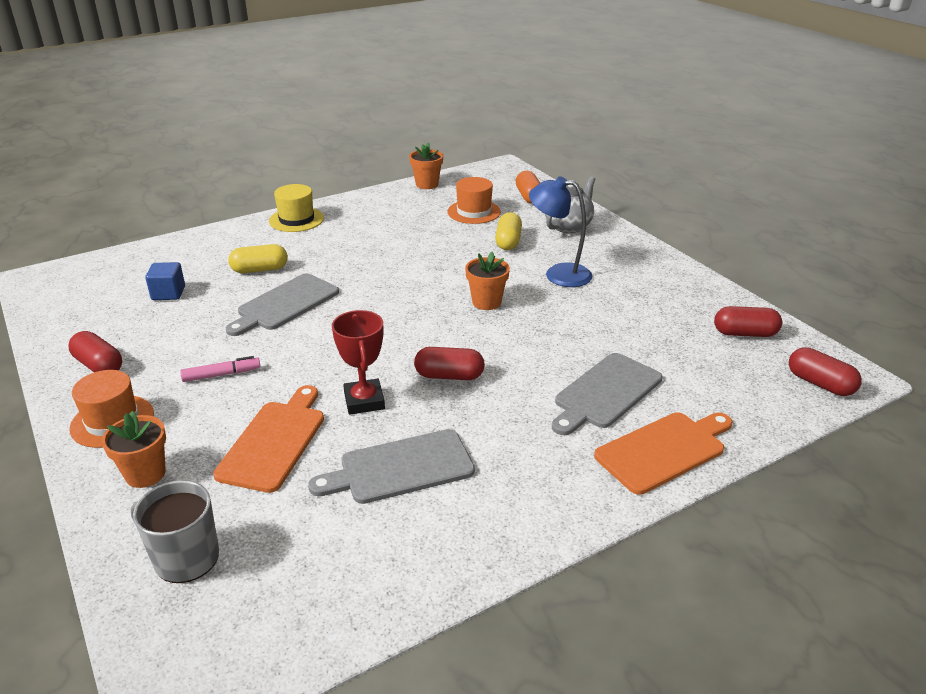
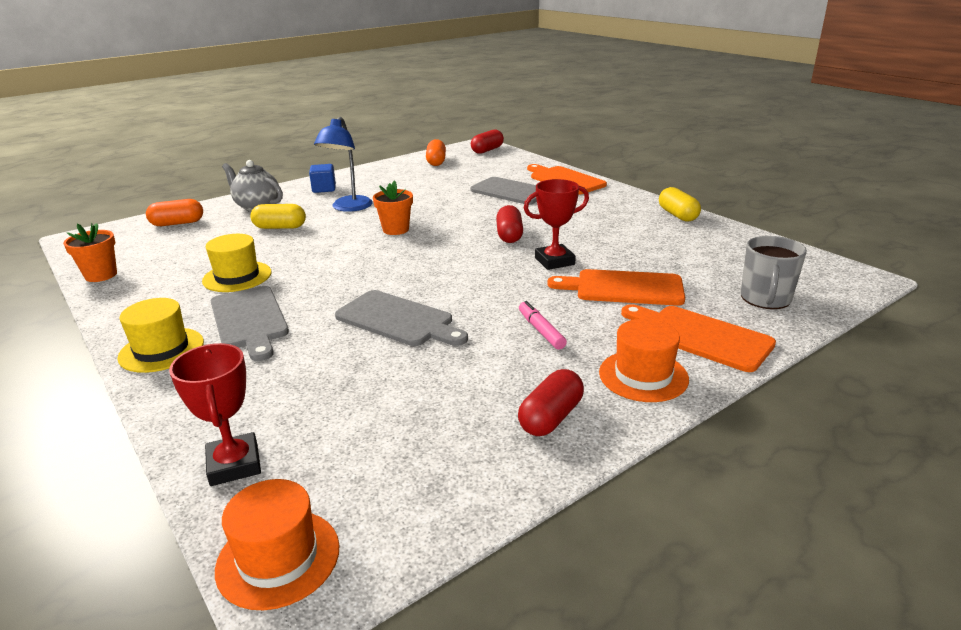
camera: 95 degrees left, 5 degrees down
(145, 474) = (700, 336): orange flower pot -> orange cutting board
(150, 255) = (234, 464): none -> red trophy
(168, 293) = (368, 410): blue cube -> blue cube (324, 189)
(260, 270) = (310, 351): yellow capsule -> yellow capsule (677, 215)
(400, 468) = (624, 241): grey cutting board -> grey cutting board (249, 320)
(402, 232) = (237, 276): none -> yellow hat
(474, 212) = (201, 245): orange hat -> orange hat (278, 558)
(745, 333) = (436, 162): red capsule -> orange capsule

